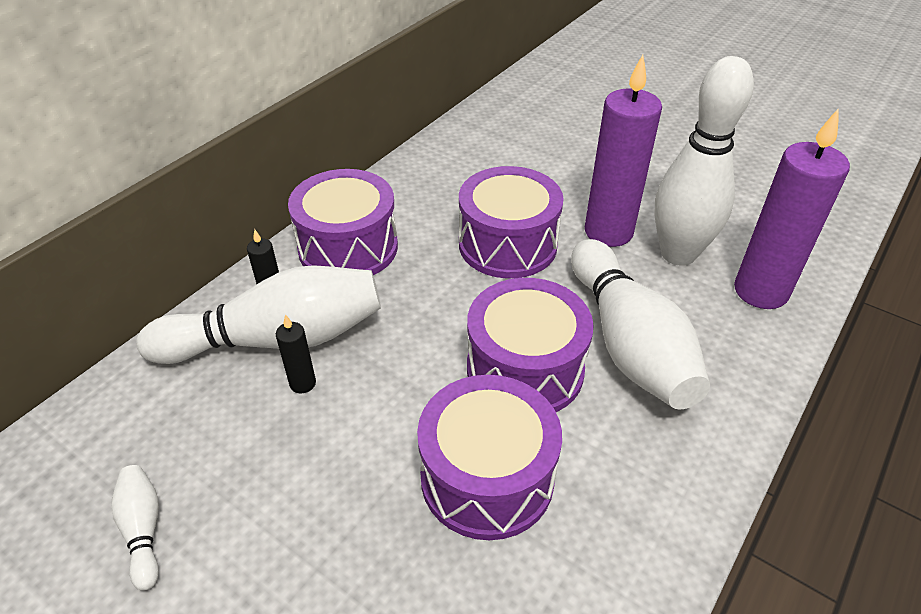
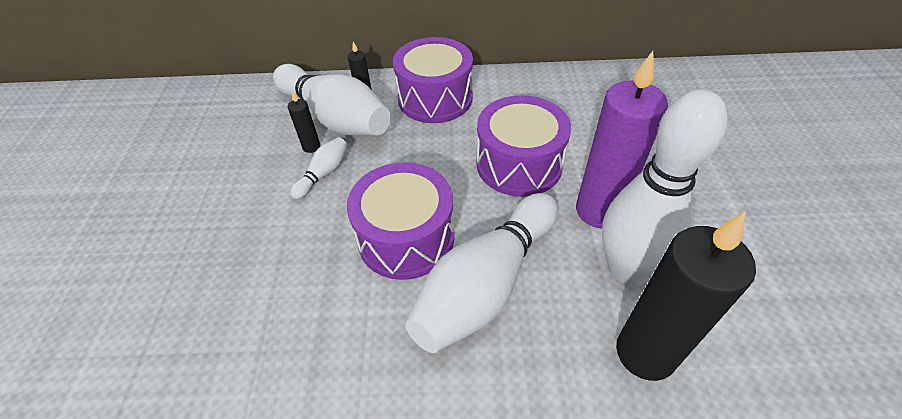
camera: 55 degrees right, 5 degrees up
(143, 530) = (181, 152): white bowling pin -> white bowling pin (323, 174)
(487, 477) = (299, 268): purple drum -> none
(760, 291) = (645, 353): purple candle -> black candle

